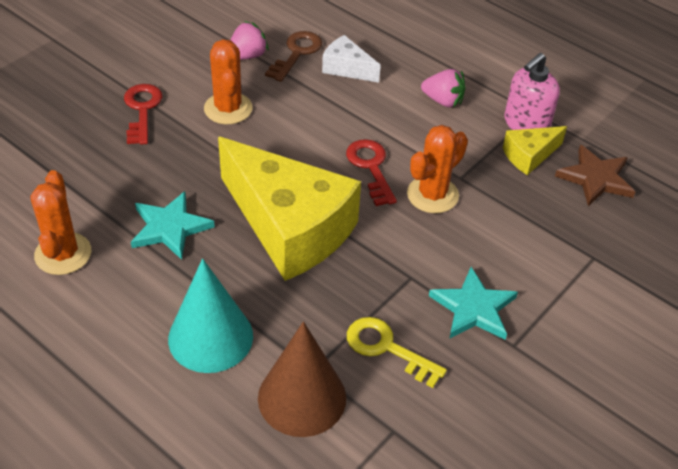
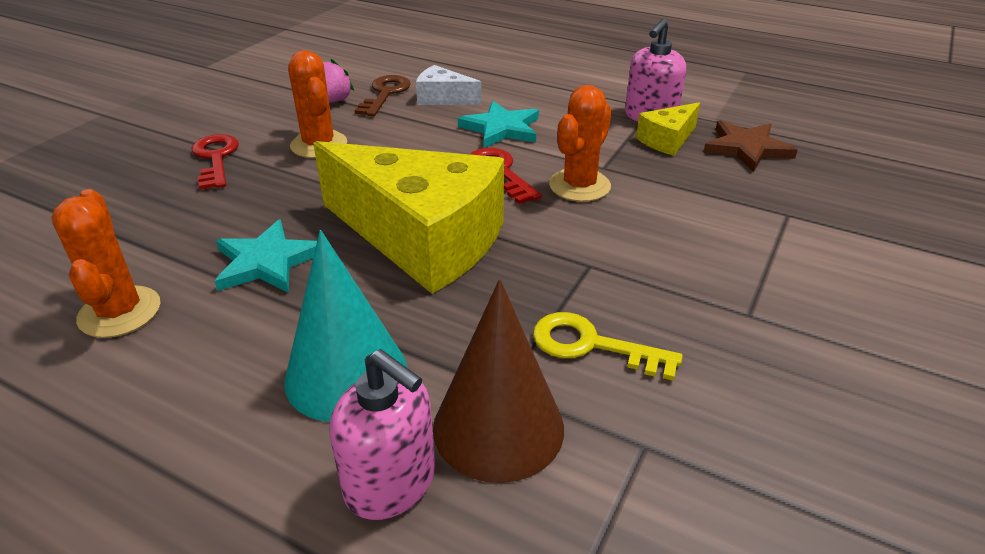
camera: 10 degrees left, 10 degrees down
(224, 421) = (391, 482): none -> pink soap dispenser
(443, 101) = (555, 110): pink strawberry -> none
(473, 308) = (680, 283): turquoise star -> turquoise star (501, 128)

